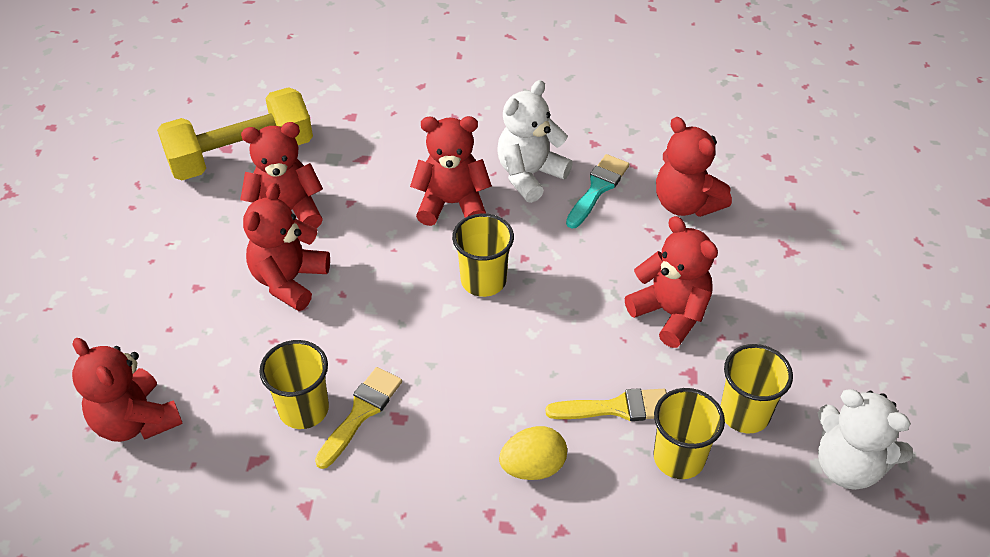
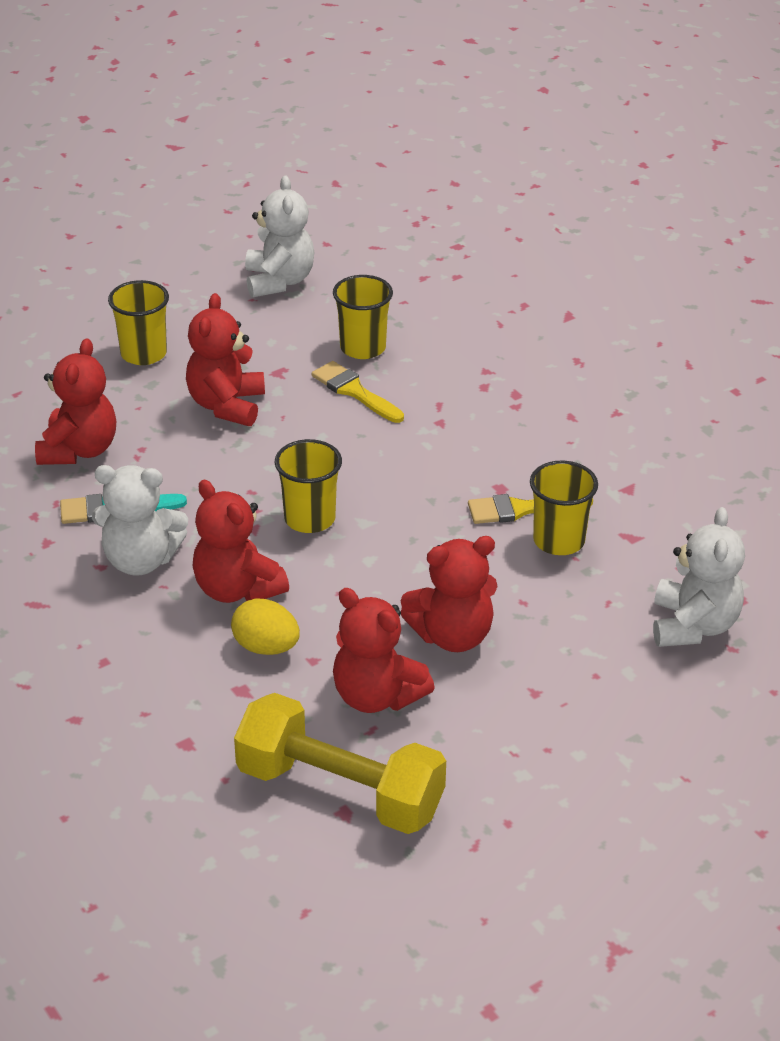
camera: 130 degrees left, 10 degrees down
(136, 421) = (693, 626): red teddy bear -> white teddy bear
(533, 467) = (455, 405): yellow egg -> yellow egg (266, 647)
(744, 413) = (286, 336): yellow cup -> yellow cup (143, 354)

